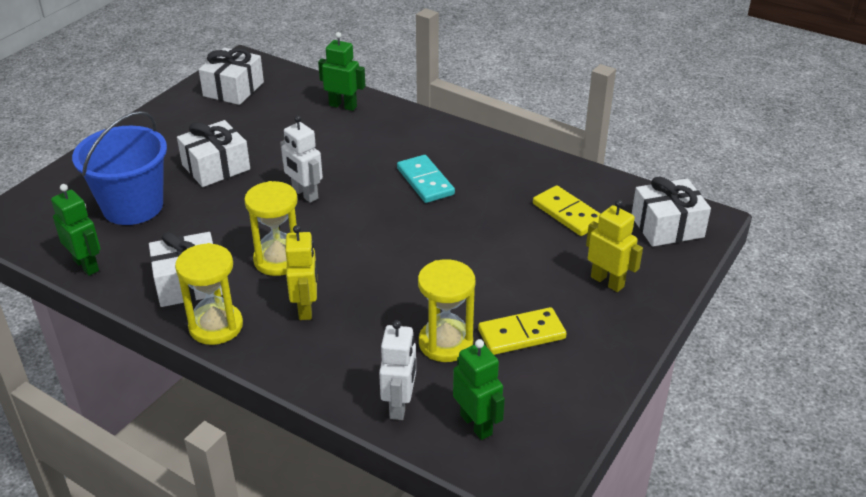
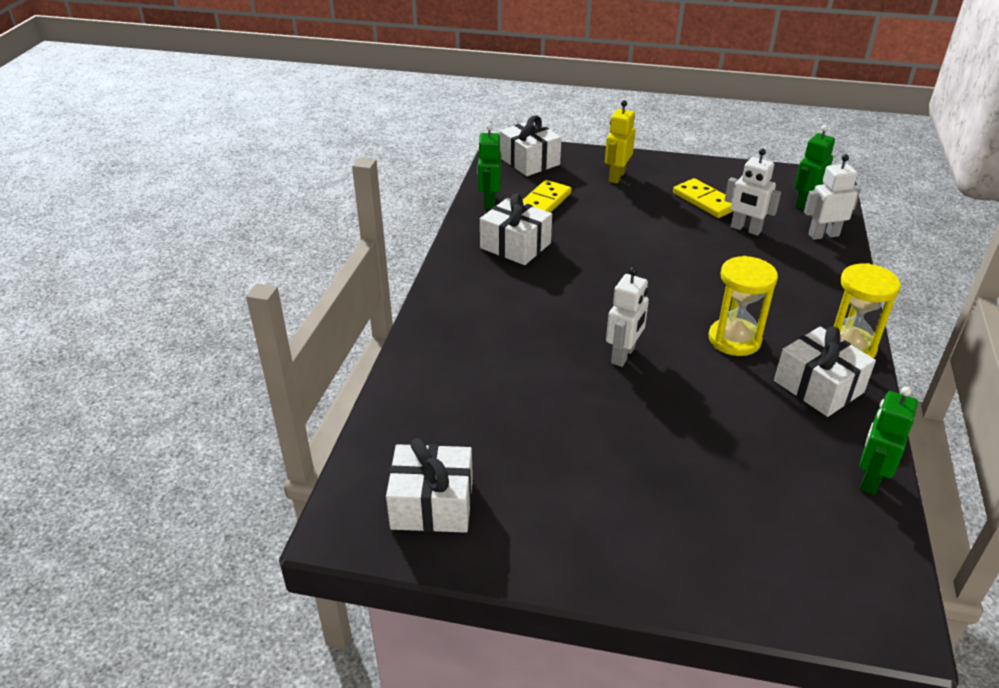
camera: 110 degrees left, 0 degrees up
(133, 206) = (750, 488): blue bucket -> none
(216, 167) = (624, 445): white gift -> white gift (515, 246)
(306, 308) = (777, 304): yellow robot -> none
(343, 106) = (429, 380): green robot -> green robot (489, 202)
(425, 181) = (547, 283): turquoise domino -> none
(445, 343) = (745, 229): yellow hourglass -> white robot

